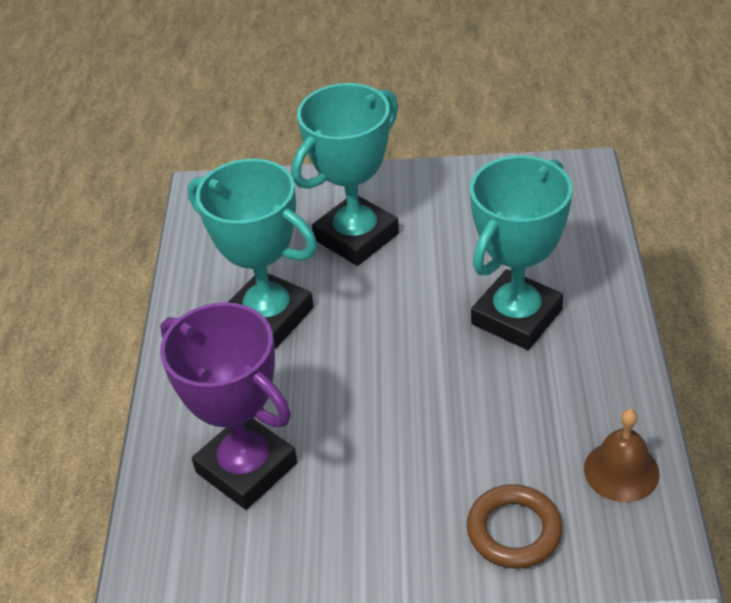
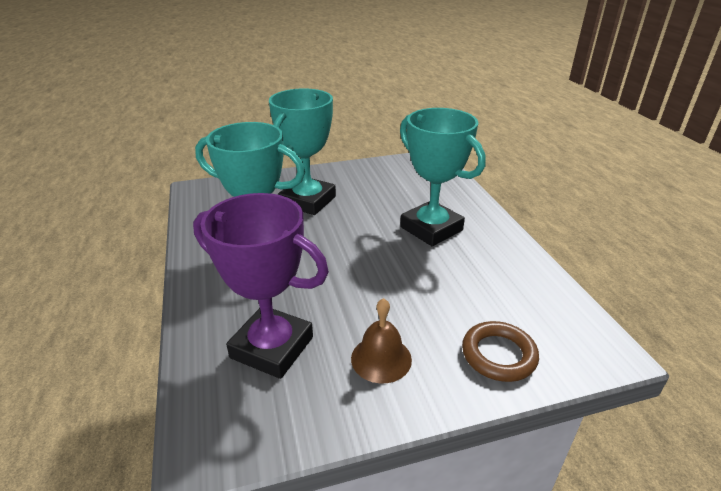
camera: 20 degrees left, 10 degrees down
(516, 317) = (431, 229): turquoise trophy -> turquoise trophy turned 60 degrees counterclockwise
(621, 471) = (549, 304): brown bell -> brown bell (381, 358)

